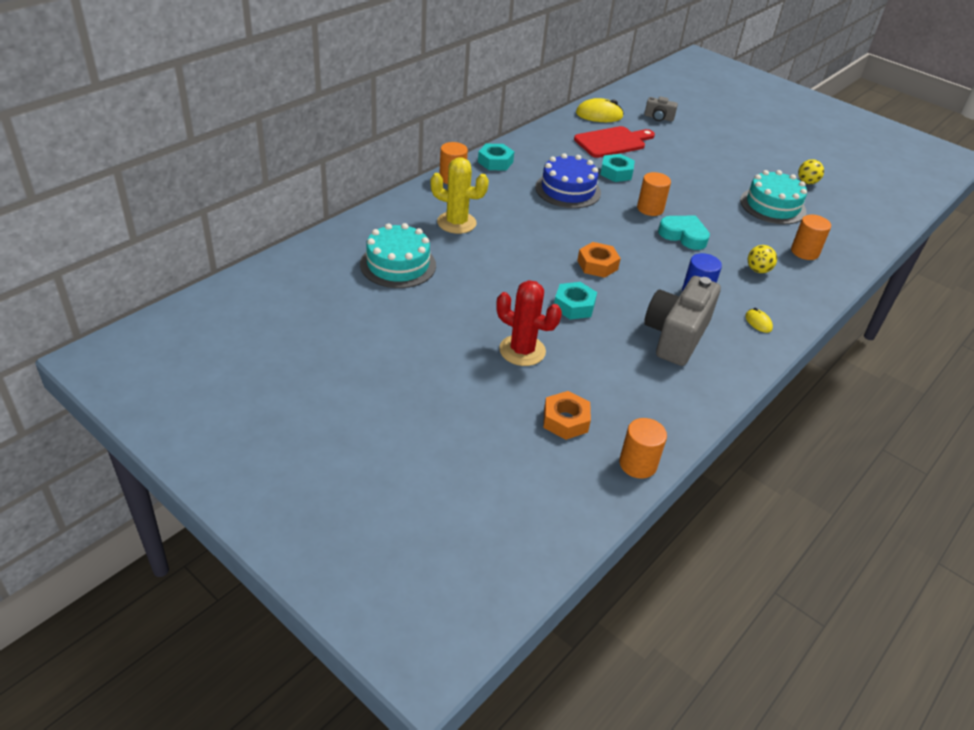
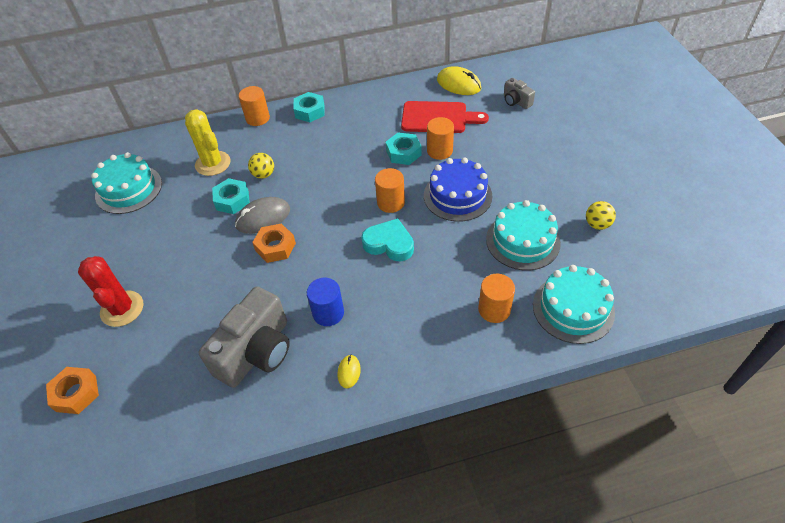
camera: 40 degrees right, 10 degrees up
(559, 248) = (263, 218): none -> grey mouse
(568, 190) = (339, 158): blue cake -> blue cake (457, 195)
(574, 306) = (209, 282): turquoise nut -> turquoise nut (232, 200)
(637, 464) = (77, 468): orange cylinder -> orange cylinder (439, 151)
(676, 336) = (256, 352): grey camera -> grey camera turned 150 degrees clockwise
(683, 235) = (389, 244): turquoise heart -> turquoise heart turned 45 degrees counterclockwise
(758, 270) = (418, 311): yellow ball -> yellow ball (264, 174)
(850, 235) = (573, 308): none -> turquoise cake

